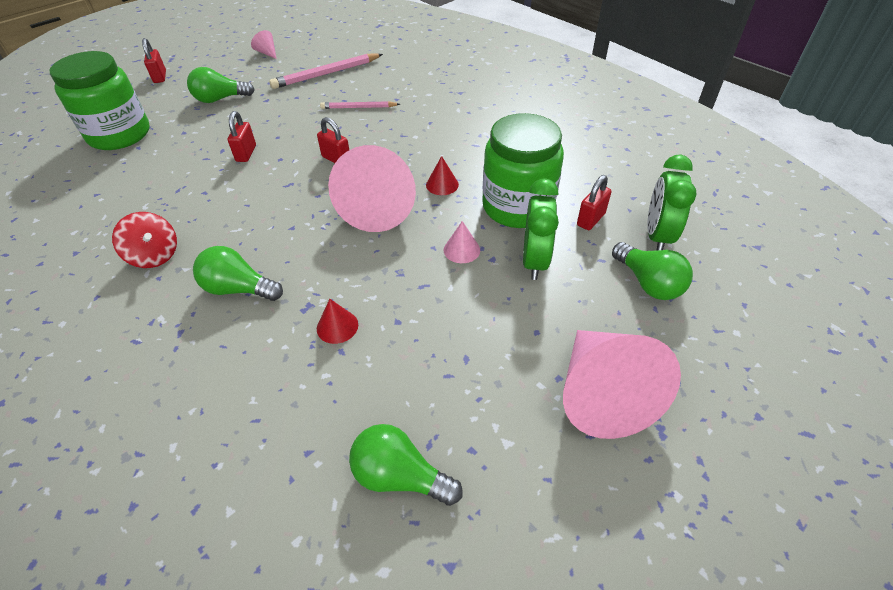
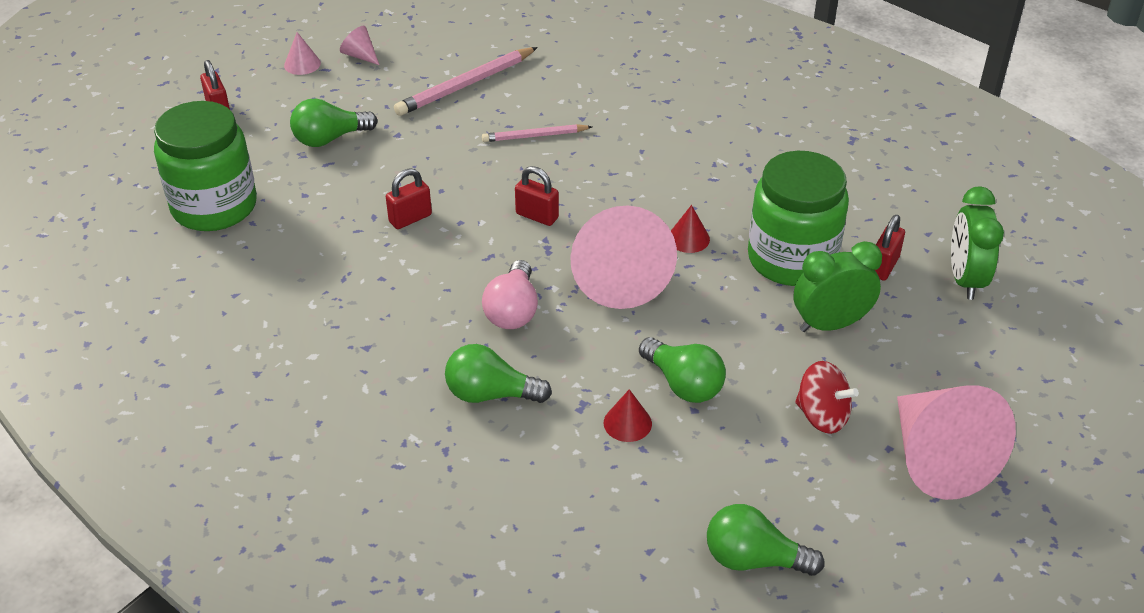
camera: 10 degrees left, 5 degrees down
(154, 255) = (363, 366): red spinning top -> red spinning top (822, 416)
(246, 153) = (410, 218): red padlock -> red padlock turned 60 degrees clockwise
(287, 225) = (513, 311): none -> pink light bulb
(461, 250) = (740, 319): pink cone -> pink cone (302, 64)
(534, 261) = (830, 324): green clock -> green clock turned 105 degrees counterclockwise
(648, 283) = (964, 336): green light bulb -> green light bulb (683, 384)

